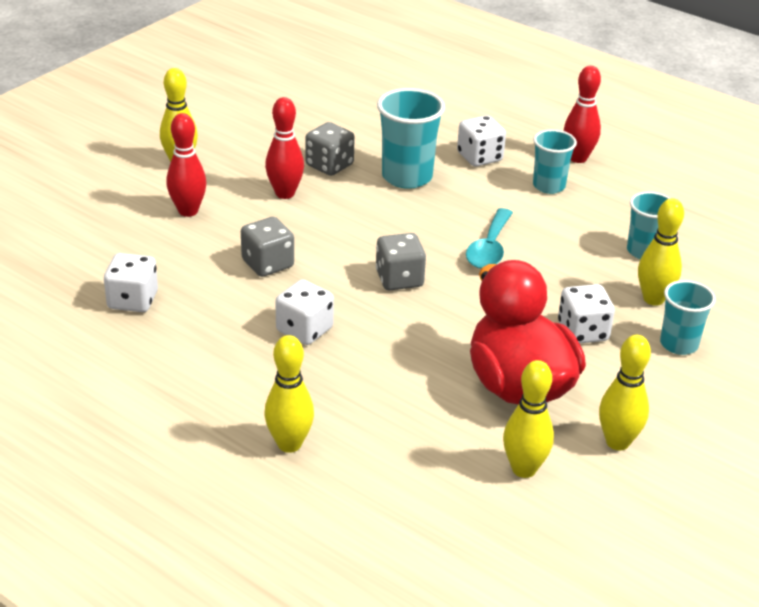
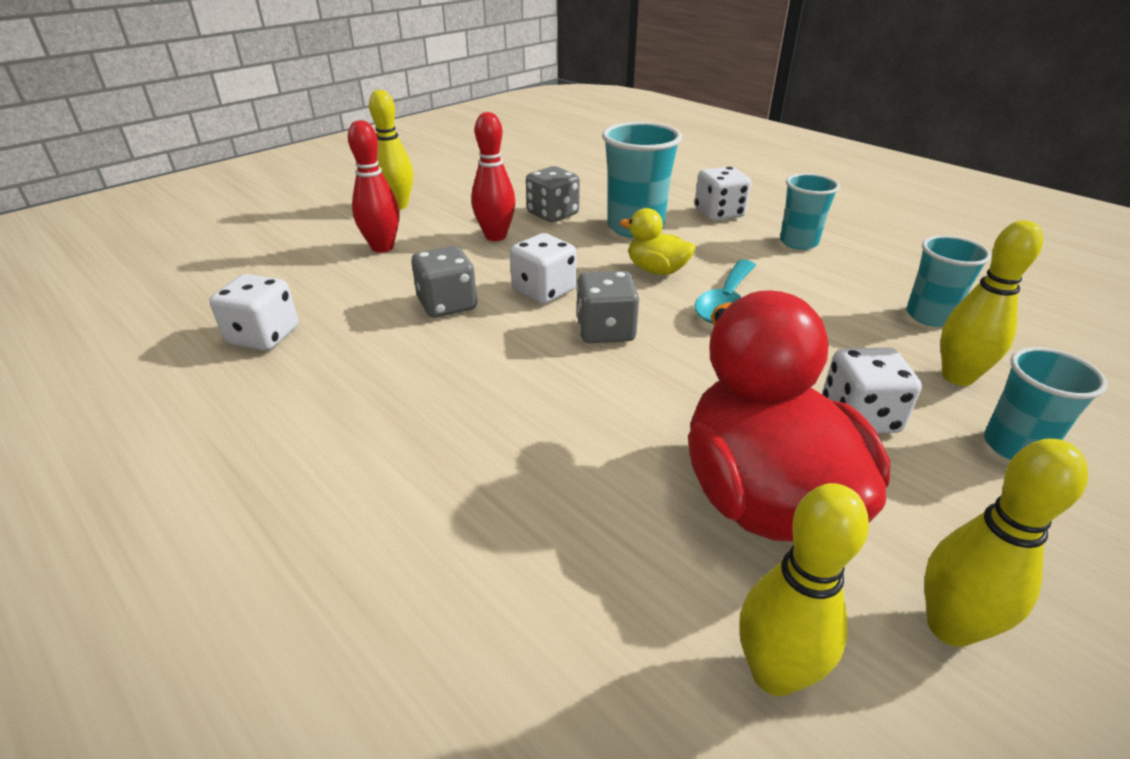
camera: 10 degrees right, 0 degrees up
(289, 444) = (368, 574): yellow bowling pin -> none
(304, 330) = (462, 387): white dice -> white dice (544, 291)
(431, 221) = (656, 270): none -> yellow duck
(578, 158) = (830, 218): red bowling pin -> none

